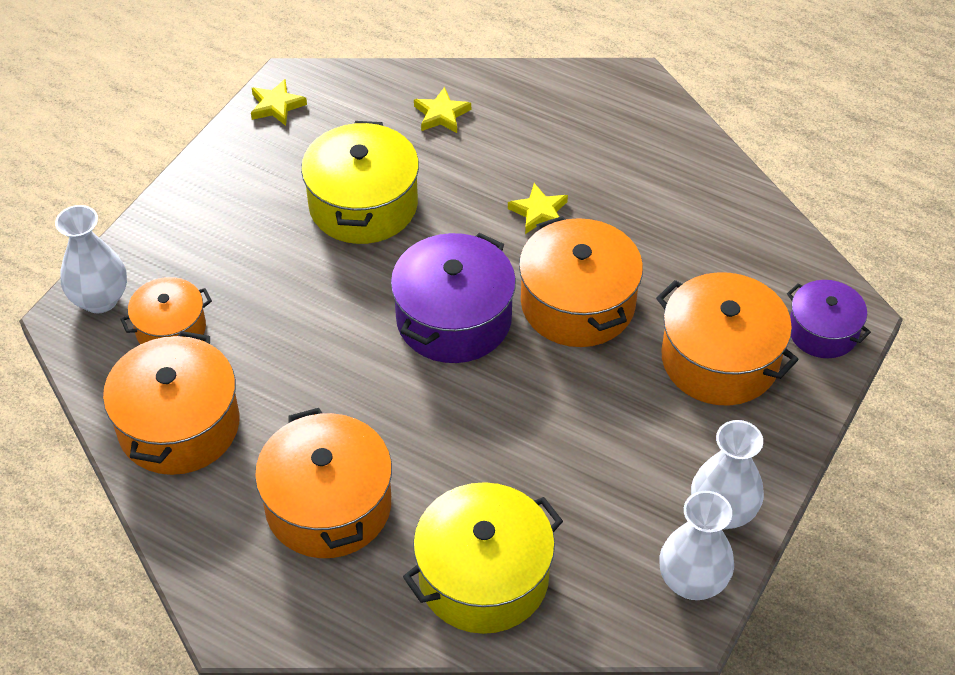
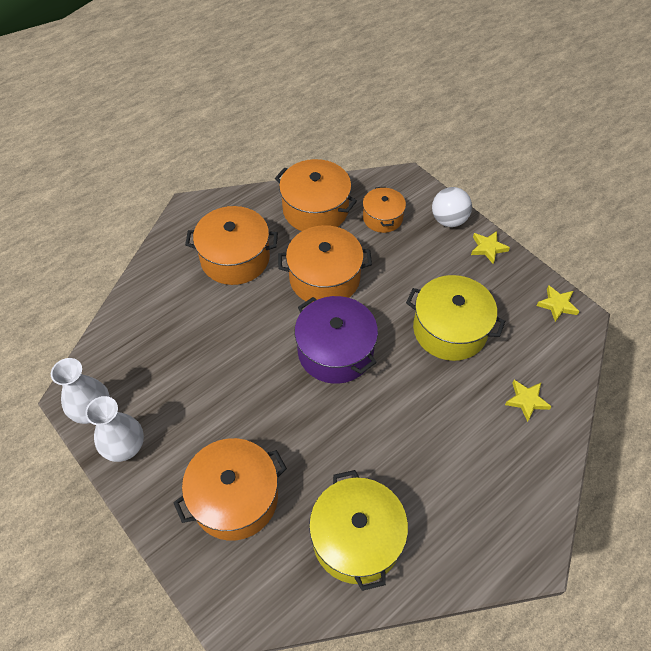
camera: 110 degrees right, 5 degrees up
(100, 299) = (415, 193): white vase -> none
(150, 246) = (448, 220): none -> white ball
(483, 577) = (155, 312): yellow pot -> yellow pot (356, 538)
(539, 212) = (409, 431): yellow star -> yellow star (488, 248)
(577, 303) = (319, 426): orange pot -> orange pot (324, 278)
(823, 331) = (226, 585): purple pot -> none

